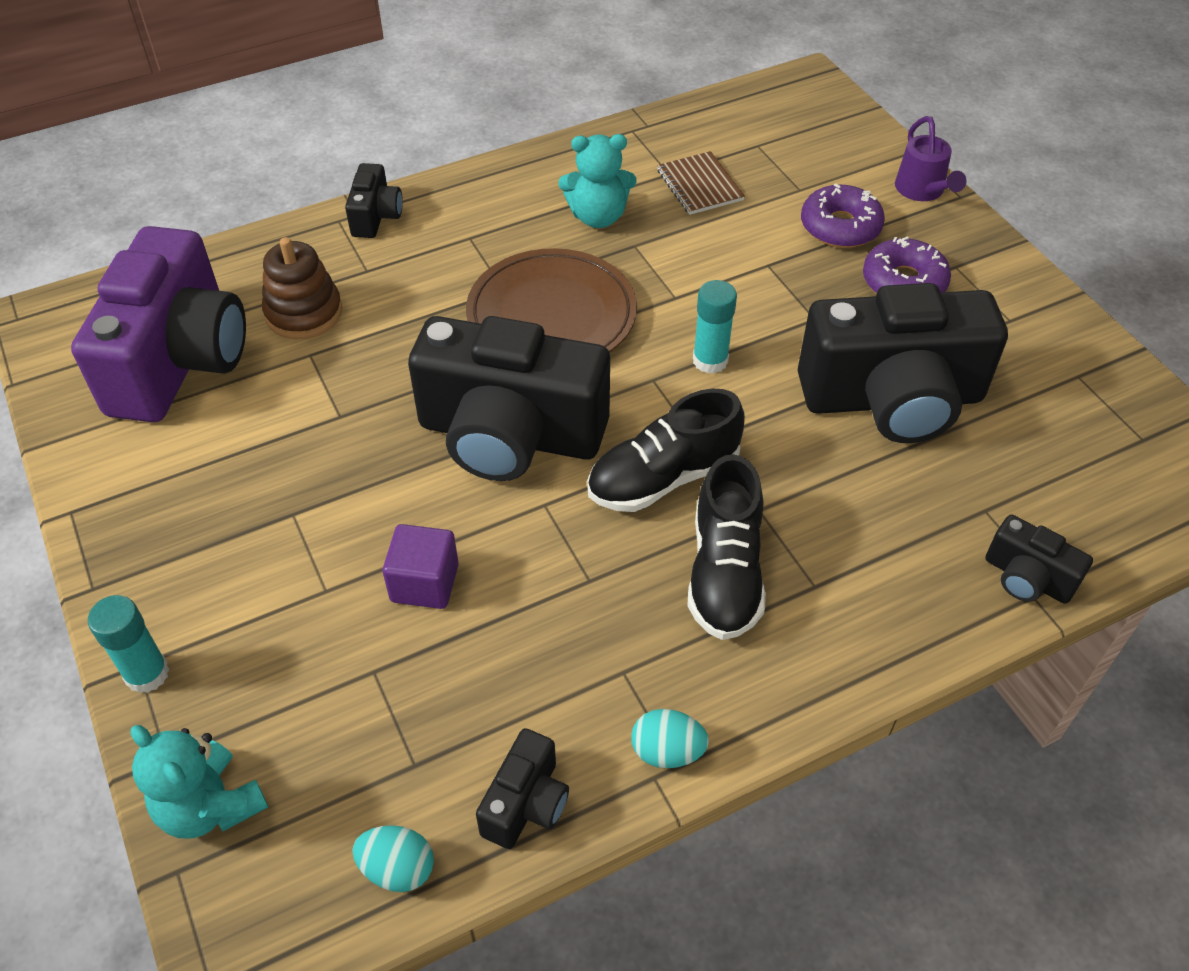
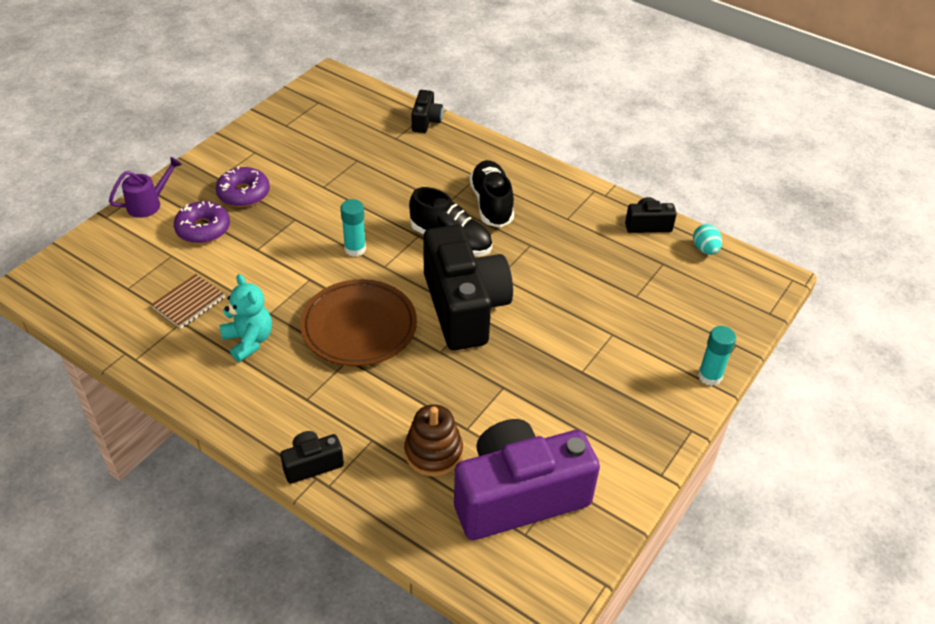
camera: 120 degrees left, 5 degrees down
(210, 806) = (738, 317): turquoise teddy bear -> none
(424, 583) = (578, 299): purple cube -> none
(667, 751) = (591, 195): turquoise egg -> none
(724, 572) = (491, 204): black shoe -> black shoe turned 75 degrees counterclockwise
(892, 399) = (342, 178): black camera -> none

